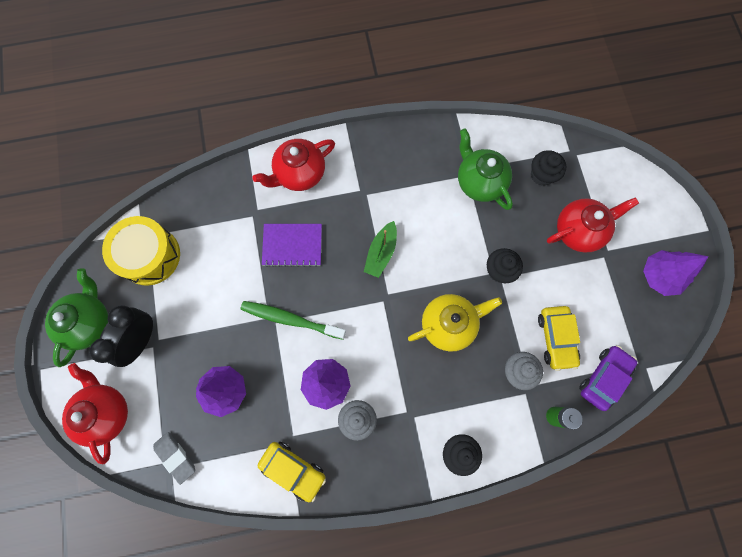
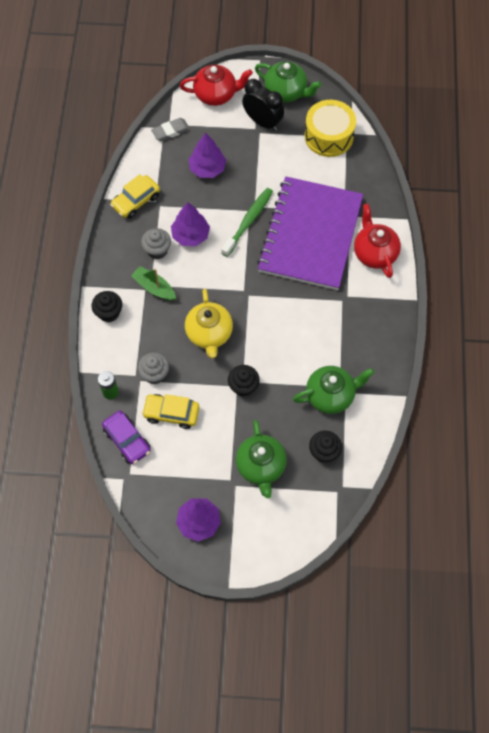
camera: 105 degrees right, 10 degrees down
(292, 245) = (310, 235): purple notebook -> purple notebook, size x2.23
(381, 253) = (285, 298): green boat -> green boat (154, 288)
(579, 231) = (261, 466): red teapot -> green teapot

